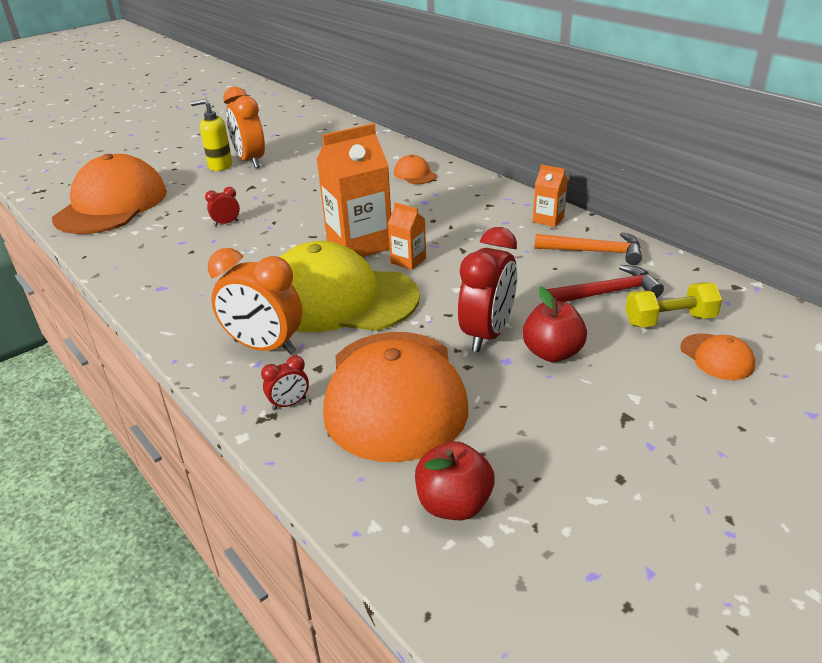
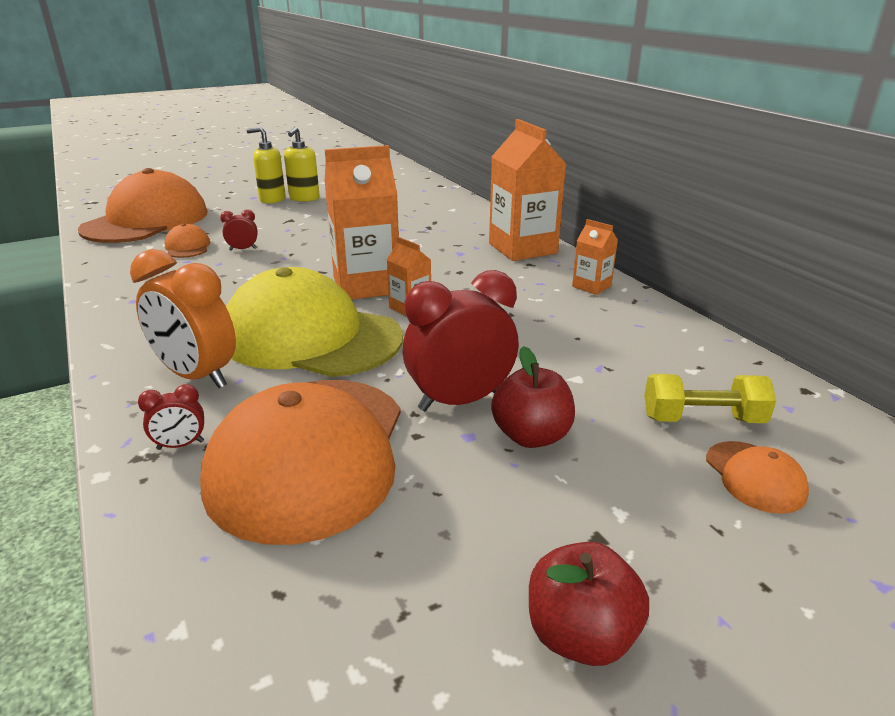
camera: 10 degrees right, 5 degrees down
(250, 161) = (304, 198): orange clock -> yellow soap dispenser
(415, 174) = (463, 227): orange cap -> orange cap (187, 247)
(454, 504) = (301, 621): red apple -> red apple (580, 635)
(476, 190) = (522, 248): none -> orange carton
(487, 334) = (460, 401): red clock -> red clock turned 150 degrees counterclockwise
(594, 251) = (633, 326): orange hammer -> none
(607, 293) = (632, 374): red hammer -> none

